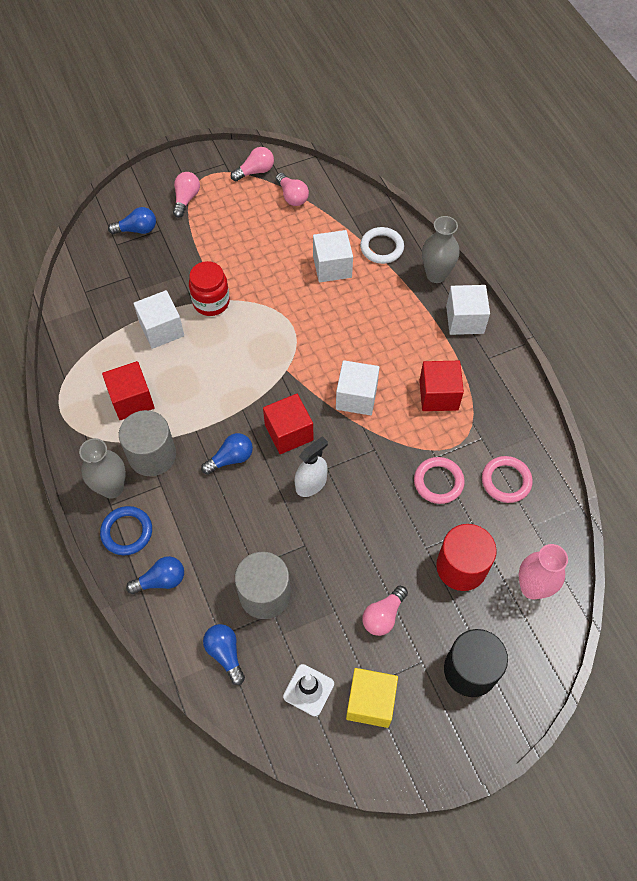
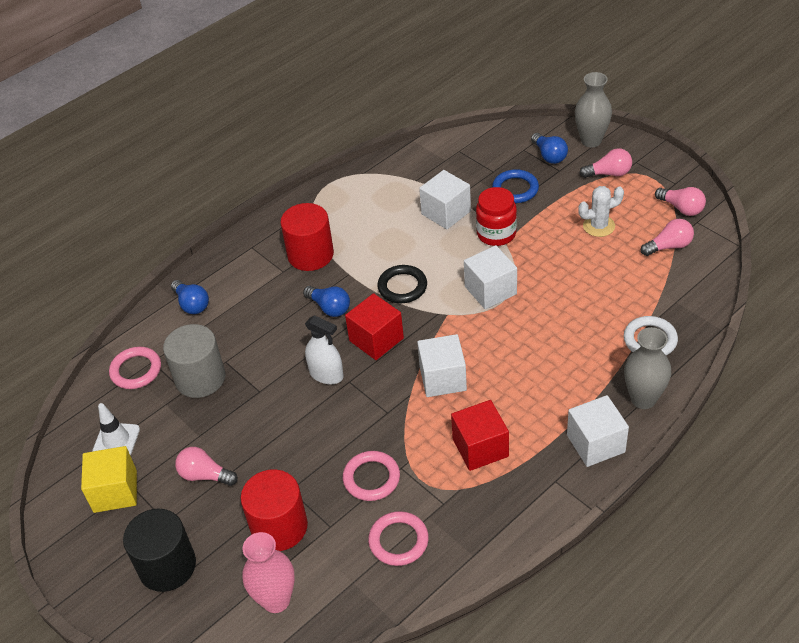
camera: 75 degrees right, 15 degrees down
(112, 488) = (268, 242): grey vase -> grey vase (591, 141)
(127, 532) = (229, 266): blue ring -> blue ring (515, 189)
(132, 400) = (361, 221): red cube -> none
(152, 455) = (310, 255): grey cylinder -> red cylinder
(225, 654) = (136, 370): blue light bulb -> pink ring
(236, 393) = (402, 287): none -> black ring
(243, 230) = (599, 226): none -> white cactus
(292, 196) = (669, 246): pink light bulb -> pink light bulb turned 150 degrees counterclockwise
(332, 267) = (596, 307): white cube -> white cube (490, 290)

